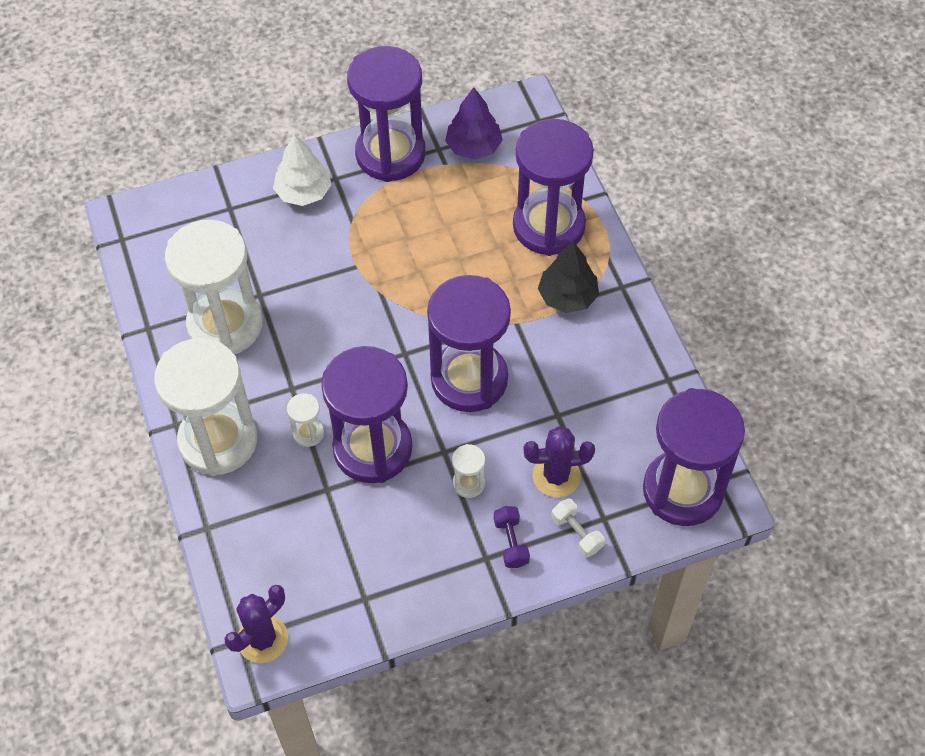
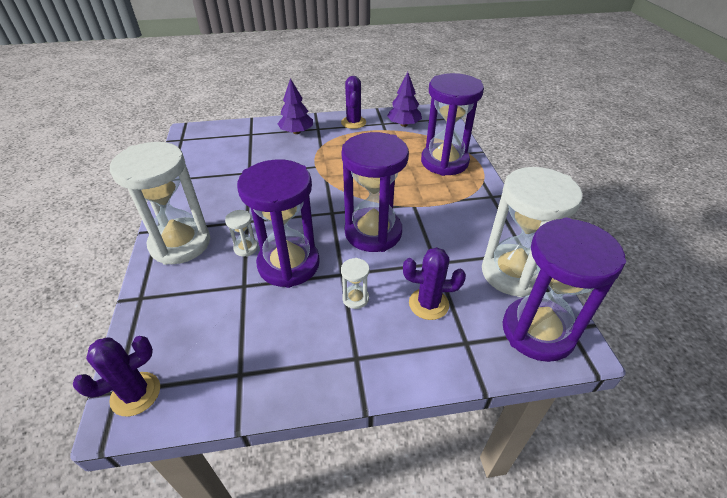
camera: 10 degrees right, 15 degrees down
(225, 325) = (219, 183): white hourglass -> white hourglass (513, 273)
(303, 192) = (296, 132): white tree -> purple tree
(390, 154) = (353, 122): purple hourglass -> purple cactus
(511, 542) = (380, 349): purple dumbbell -> none
(567, 296) = (452, 197): black tree -> none
(577, 533) = (440, 351): white dumbbell -> none

